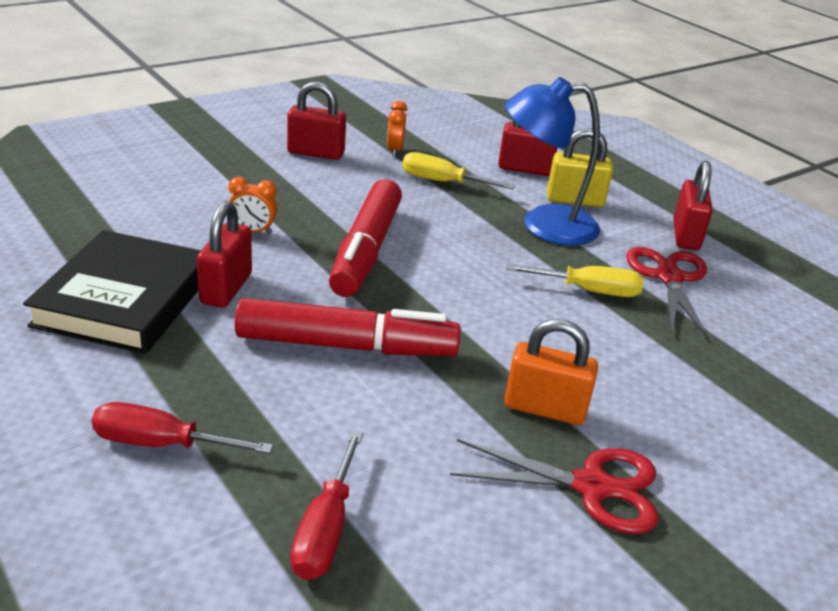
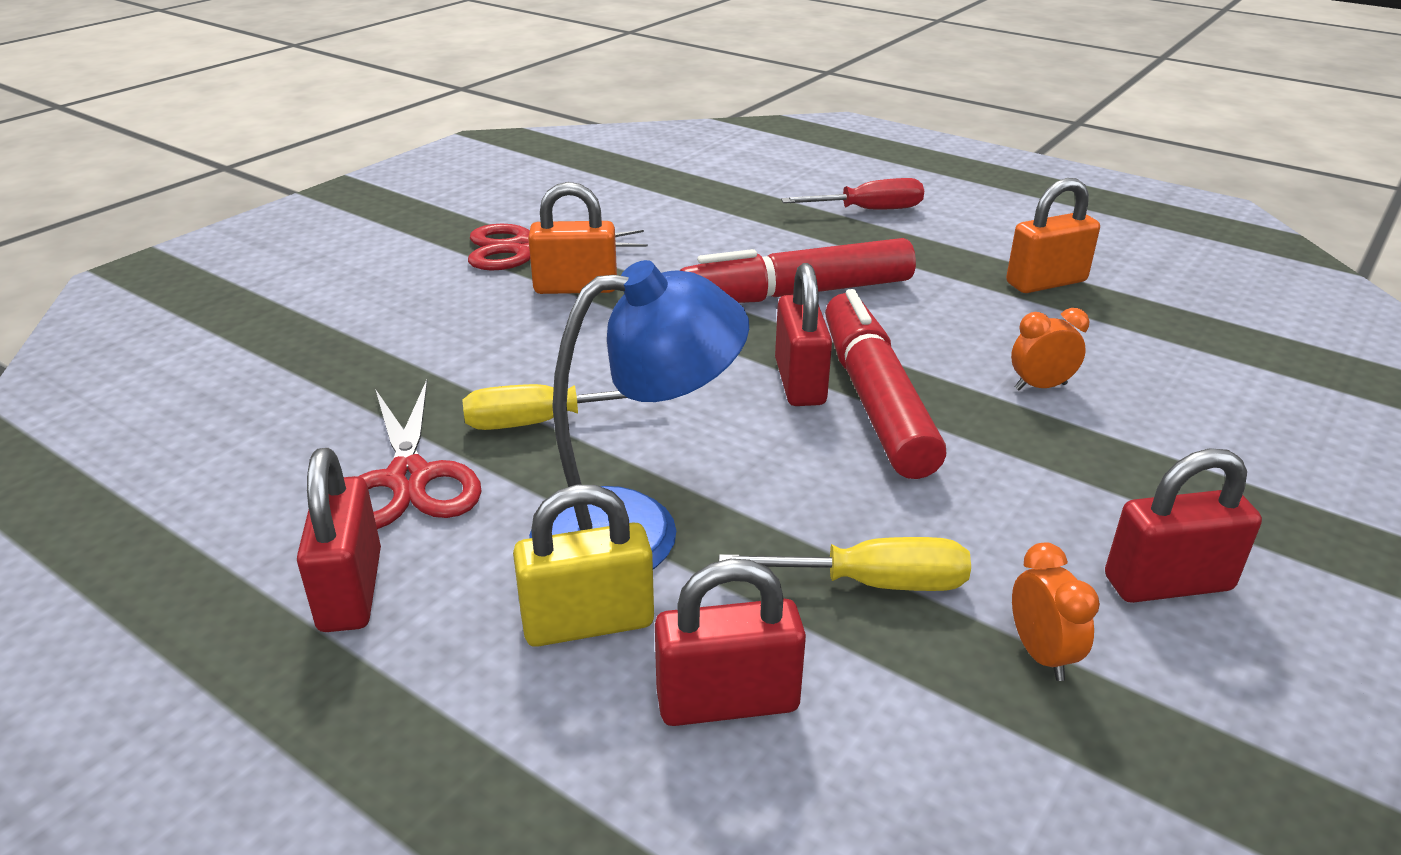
camera: 165 degrees right, 0 degrees up
(125, 300) = (1046, 282): black book -> orange padlock
(226, 288) = (972, 314): red padlock -> red padlock (799, 382)
(326, 529) = (714, 198): red screwdriver -> none

